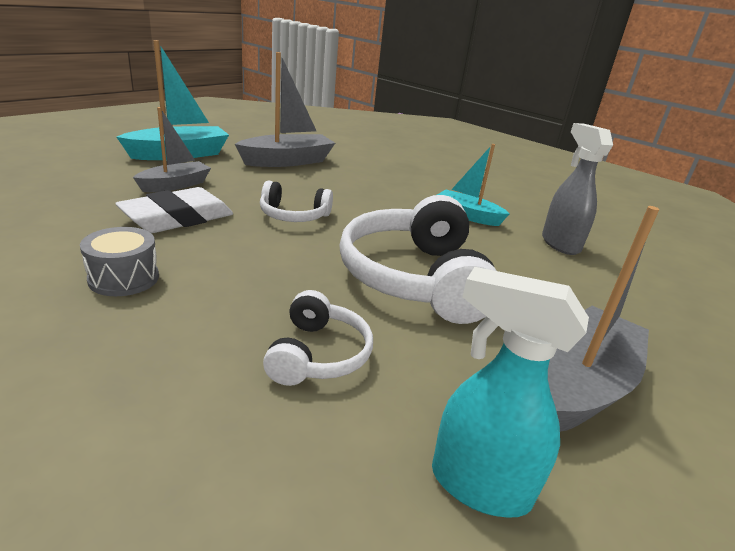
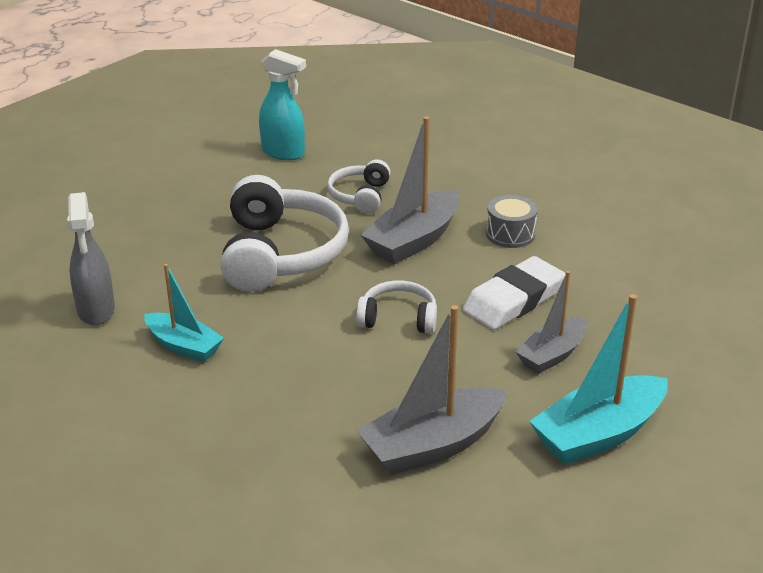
camera: 175 degrees left, 5 degrees up
(580, 385) = (197, 190): grey boat -> grey boat (413, 240)

